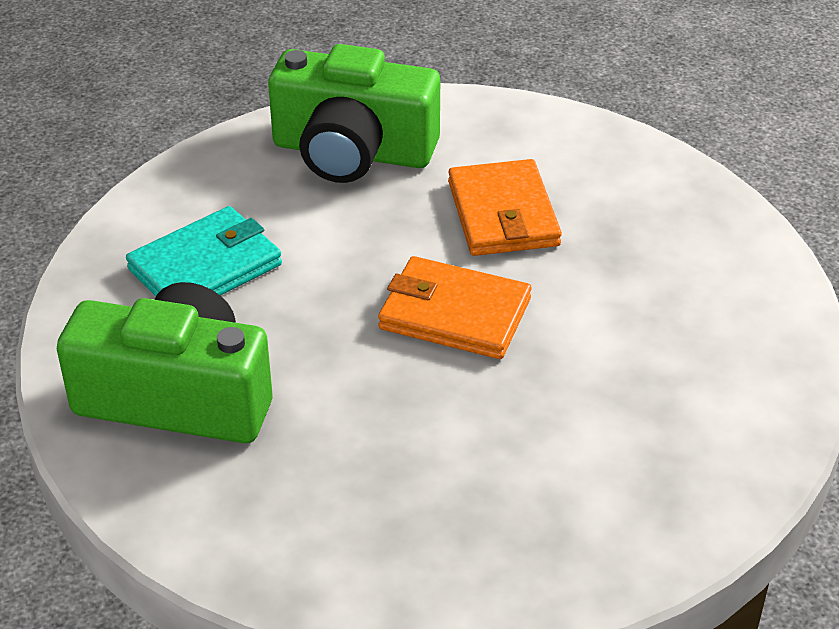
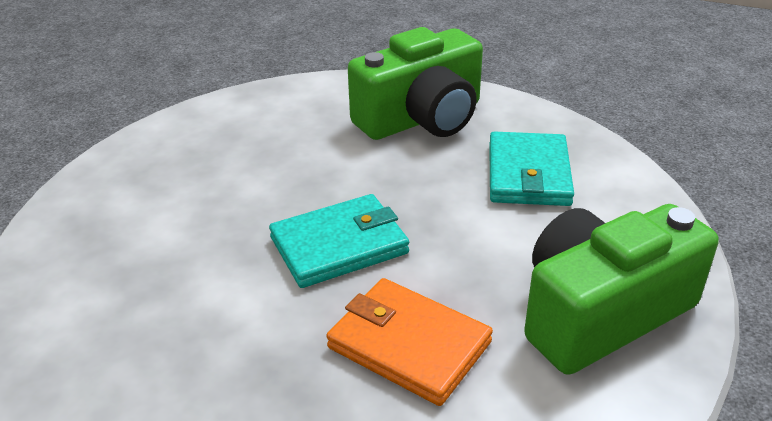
camera: 135 degrees right, 5 degrees down
(454, 314) = (339, 245): orange wallet -> turquoise wallet

